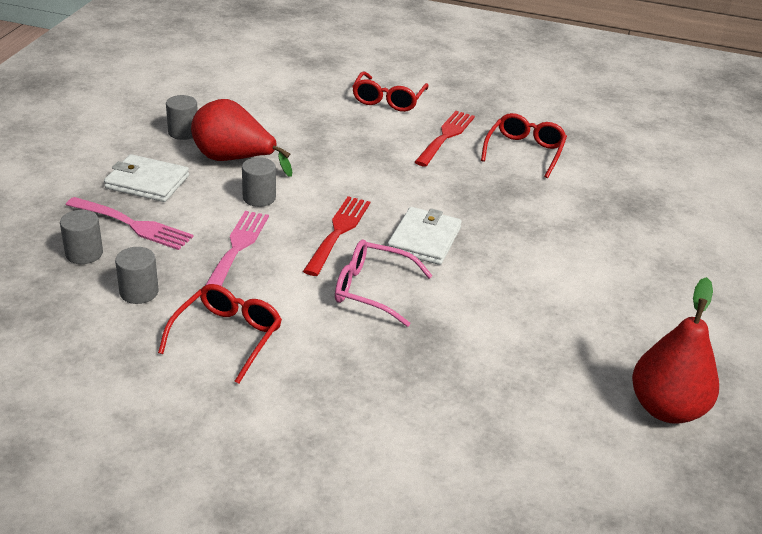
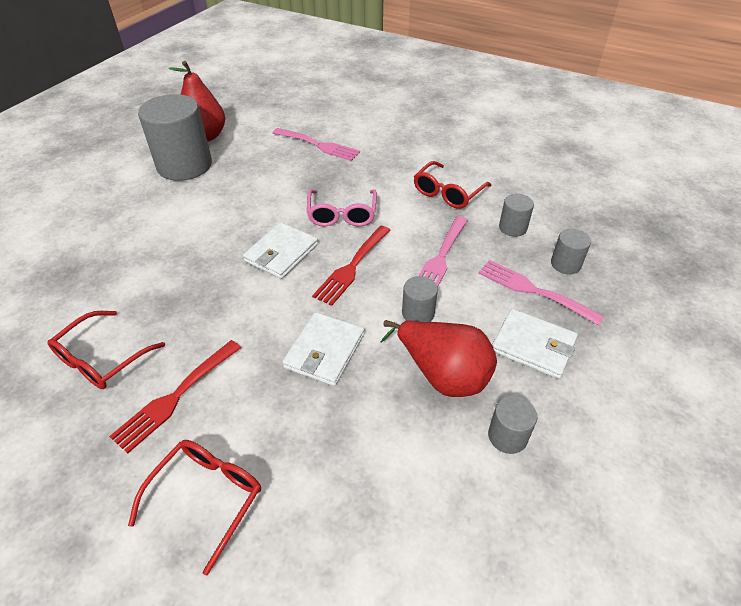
camera: 165 degrees left, 10 degrees up
(341, 167) = (324, 351): none -> white wallet
(372, 290) = (342, 215): pink glasses -> pink glasses turned 60 degrees clockwise
(461, 410) = (318, 145): none -> pink fork
(642, 345) = (184, 165): none -> grey cylinder

